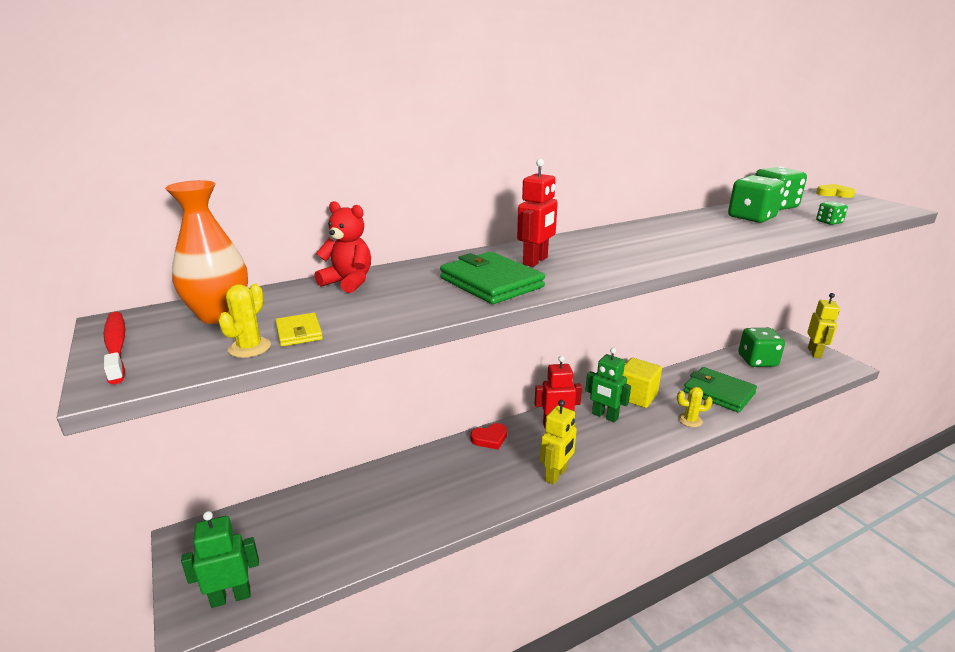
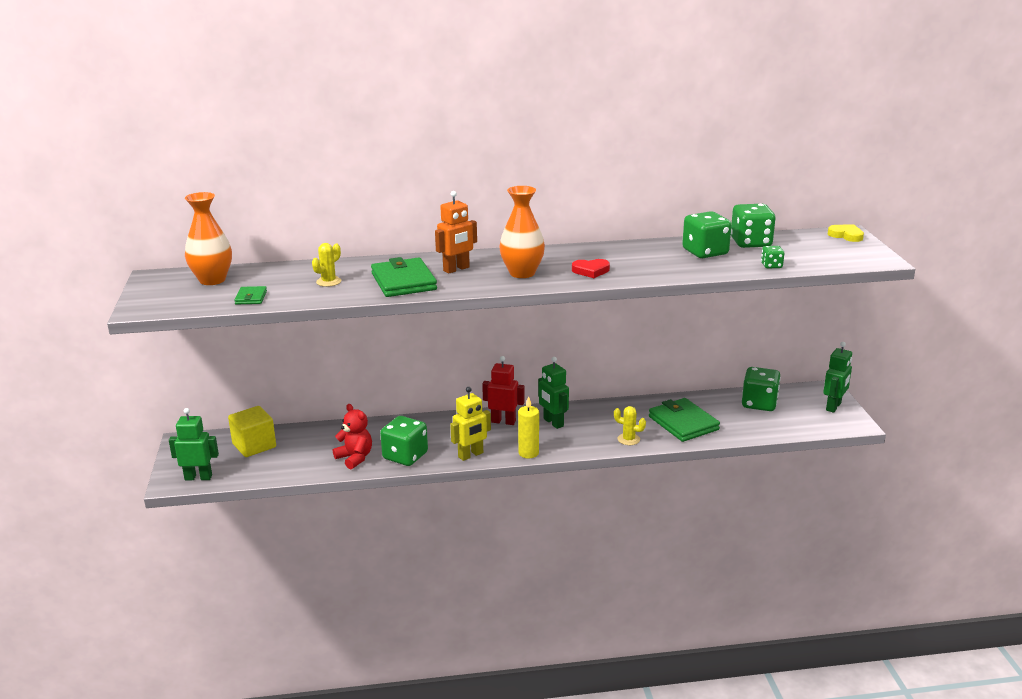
camera: 20 degrees right, 0 degrees up
(116, 346) = (147, 291): red toothbrush -> none
(249, 348) = (217, 302): yellow cactus -> yellow cactus (328, 282)
(299, 332) = (251, 297): yellow wallet -> green wallet
(348, 282) = (307, 268): red teddy bear -> red teddy bear (355, 458)
(485, 494) = (405, 456): none -> green dice
(490, 438) = (438, 421): red heart -> red heart (591, 271)
(535, 261) = (456, 269): red robot -> orange robot
(612, 458) = (528, 453): none -> yellow candle
(613, 256) = (522, 273): none -> orange vase
(636, 396) = (599, 412): yellow cube -> yellow cube (254, 445)
(814, 353) = (833, 407): yellow robot -> green robot

